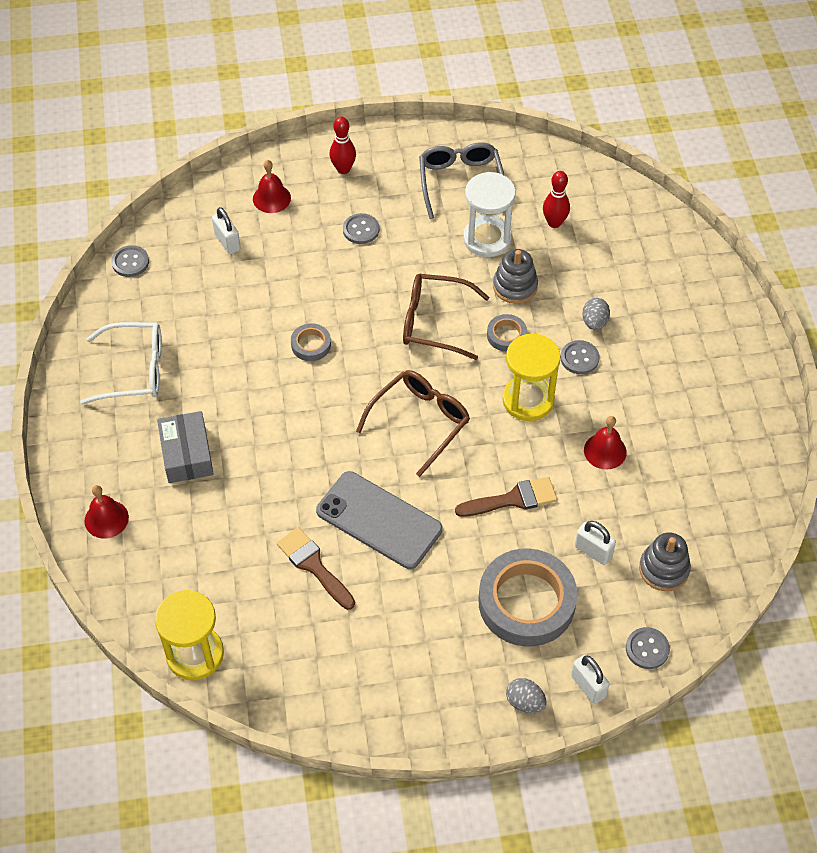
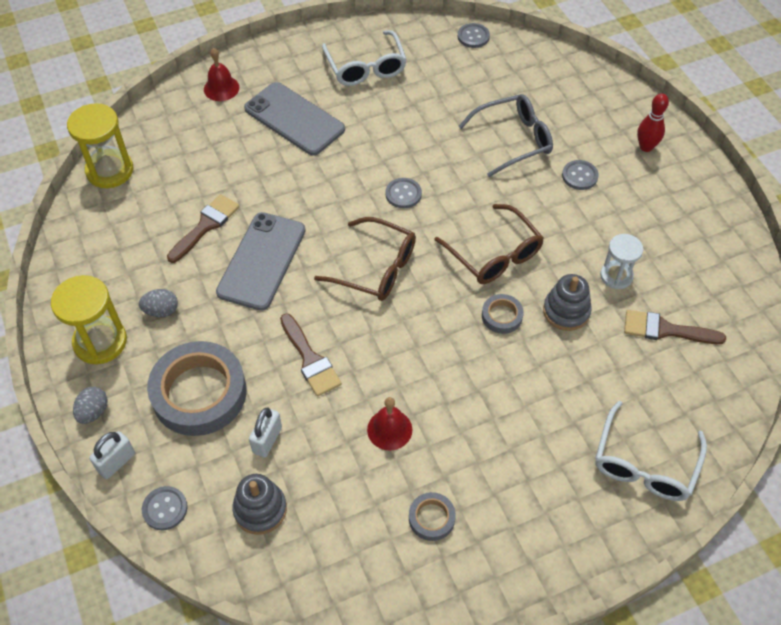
camera: 75 degrees right, 0 degrees up
(187, 454) = (294, 119): grey box -> grey phone
(227, 242) = (522, 89): white padlock -> none
(271, 198) = (585, 106): red bell -> none
(311, 345) = (433, 171): grey tape -> grey tape (431, 518)
(434, 322) = (494, 255): brown glasses -> brown glasses turned 150 degrees clockwise
(460, 182) = (678, 239): grey glasses -> grey glasses (513, 140)
(487, 239) = (616, 276): white hourglass -> white hourglass, size x0.64
(528, 400) = (430, 350): yellow hourglass -> yellow hourglass (100, 342)
(554, 223) = (665, 330): red bowling pin -> brown brush
(579, 358) = (497, 385): grey button -> grey button (403, 194)
(594, 322) = (549, 391): grey egg -> grey egg (161, 311)
(679, 279) = (644, 464): none -> white glasses

